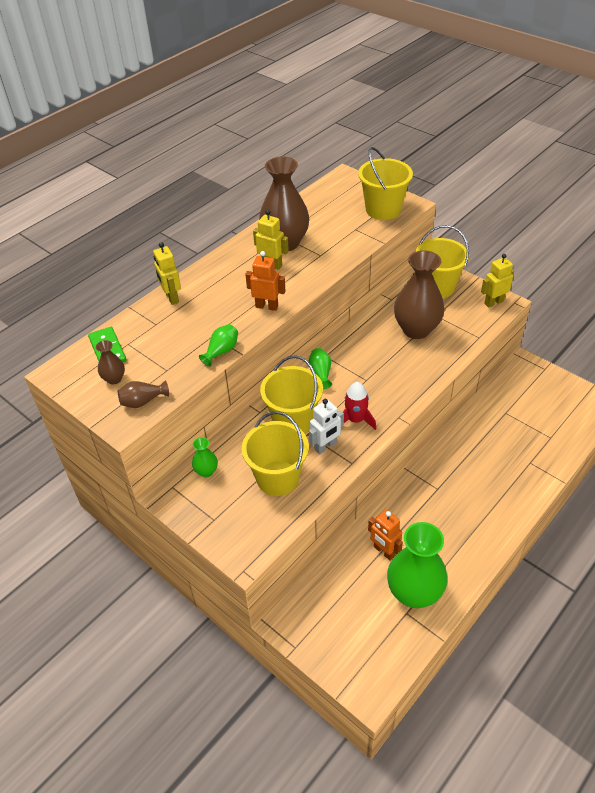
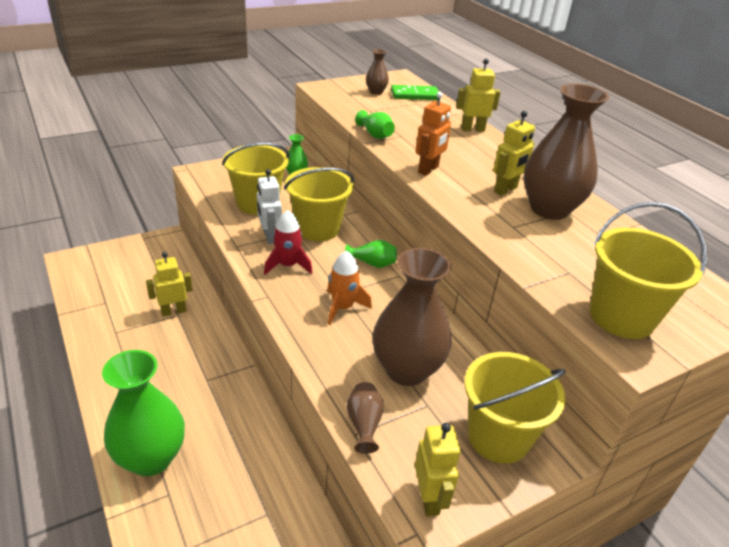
camera: 105 degrees right, 10 degrees down
(143, 401) = (340, 96): brown vase -> brown vase (364, 424)
(382, 374) = (342, 307): none -> orange rocket
(384, 551) = (173, 311): orange robot -> yellow robot
(414, 593) = (116, 314): green vase -> green vase (151, 458)

